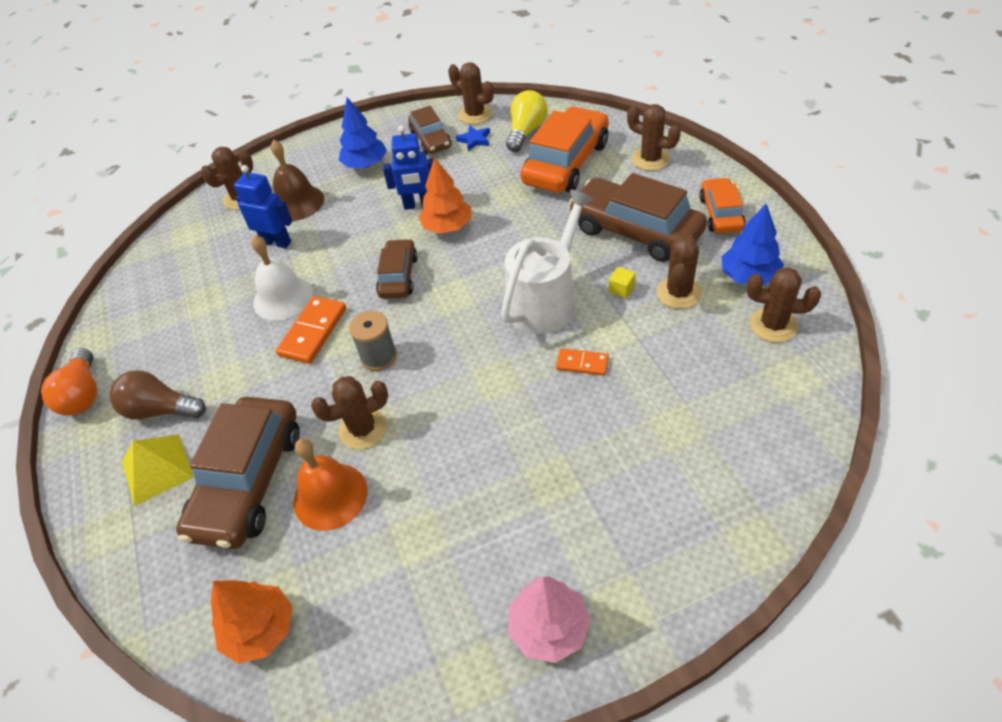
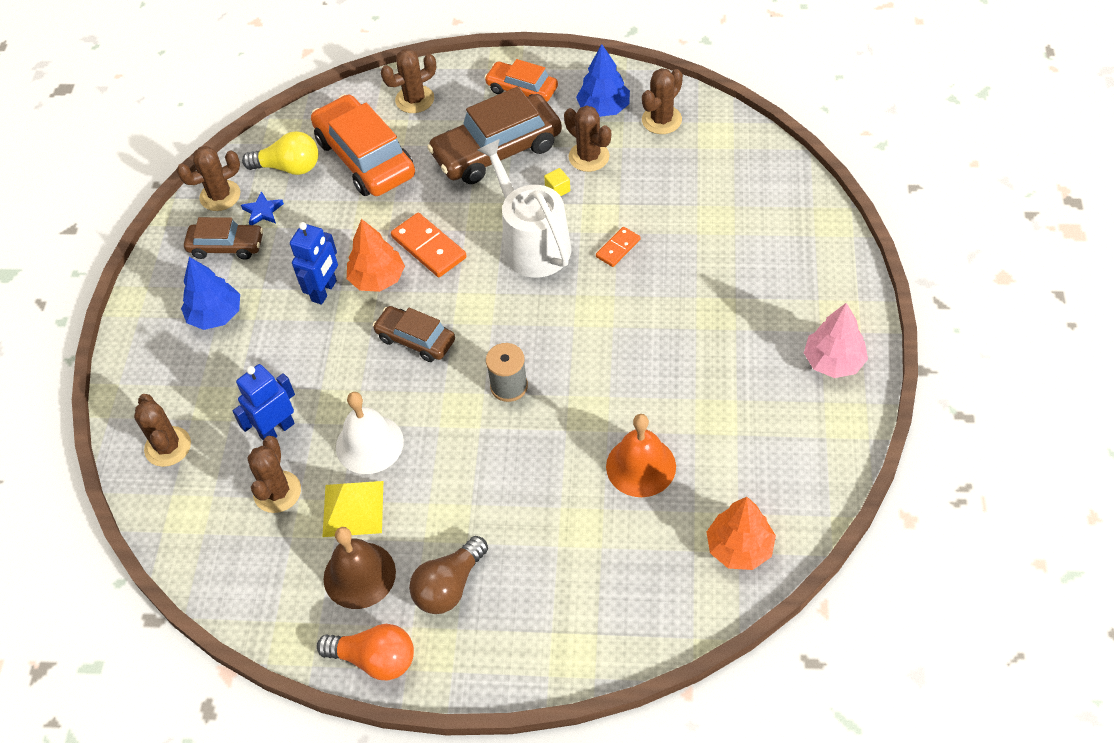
camera: 65 degrees left, 5 degrees up
(157, 469) = (524, 601): yellow pyramid -> yellow pyramid (353, 508)
(248, 481) = (587, 525): brown car -> none
(297, 203) = (226, 394): brown bell -> brown bell (359, 575)
(313, 332) = (438, 430): orange domino -> orange domino (428, 247)
(363, 429) = (585, 422): brown cactus -> brown cactus (277, 492)
(526, 132) = (289, 167): yellow light bulb -> yellow light bulb turned 135 degrees clockwise

